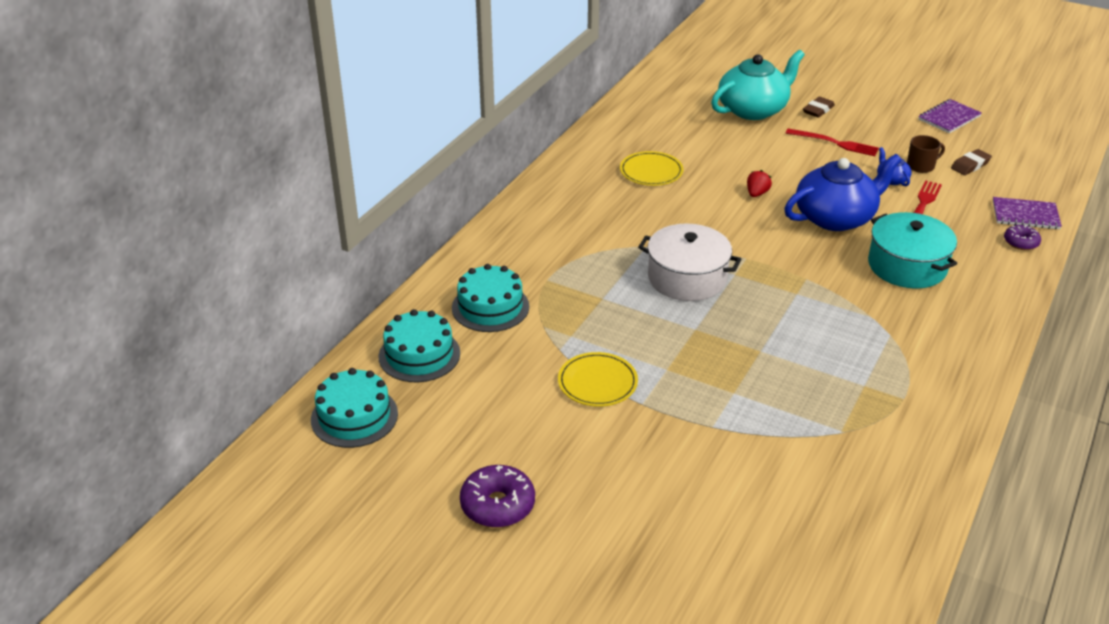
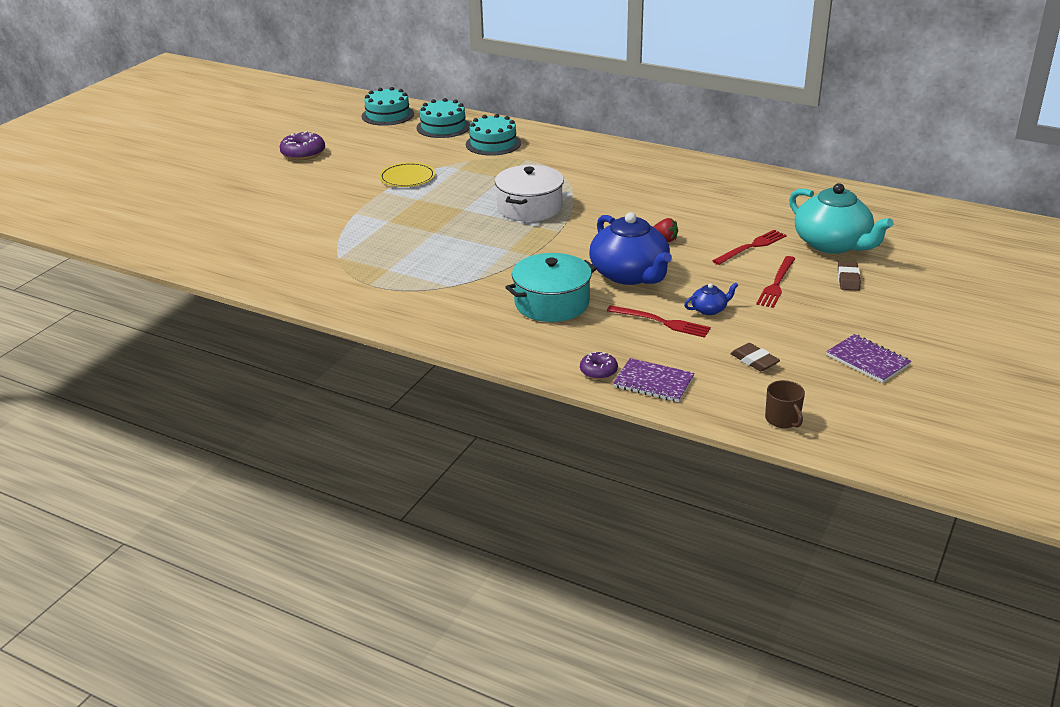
camera: 90 degrees right, 5 degrees down
(651, 171) = (691, 195): yellow plate -> none
(765, 148) = (751, 247): none -> red fork
(818, 110) = (848, 279): brown eraser -> brown eraser turned 60 degrees clockwise
(921, 166) = (743, 329): brown mug -> brown mug (783, 419)
(1025, 215) = (653, 382): purple notebook -> purple notebook turned 75 degrees counterclockwise

